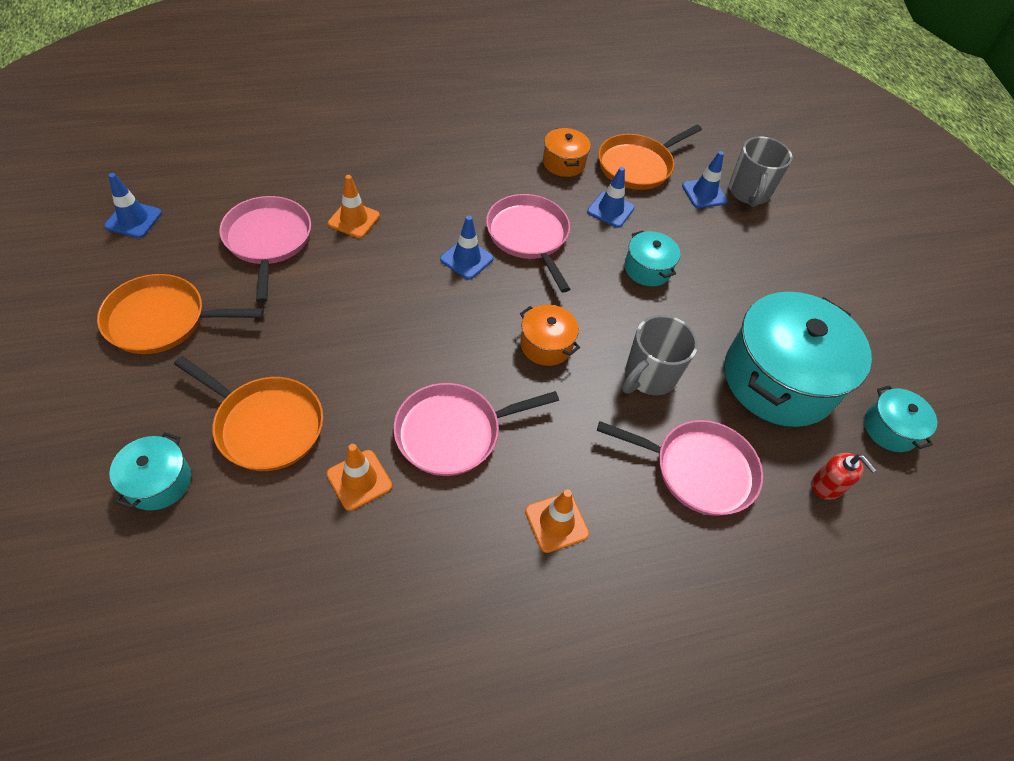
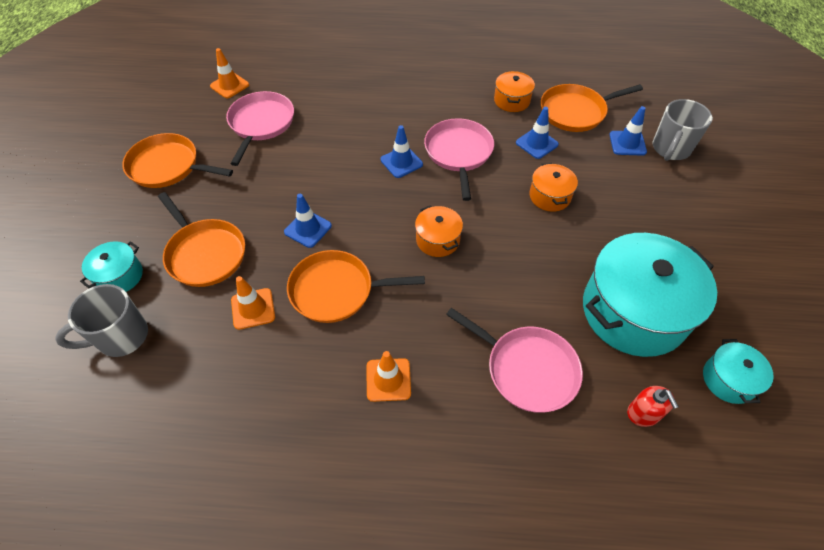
camera: 25 degrees right, 0 degrees up
(133, 220) = (178, 95): blue traffic cone -> blue traffic cone (308, 229)
(354, 220) = (328, 119): orange traffic cone -> orange traffic cone (229, 85)
(453, 432) = (336, 290): pink pan -> orange pan
(647, 269) = (549, 196): turquoise pot -> orange pot
(649, 376) = (515, 283): grey mug -> grey mug (121, 337)

